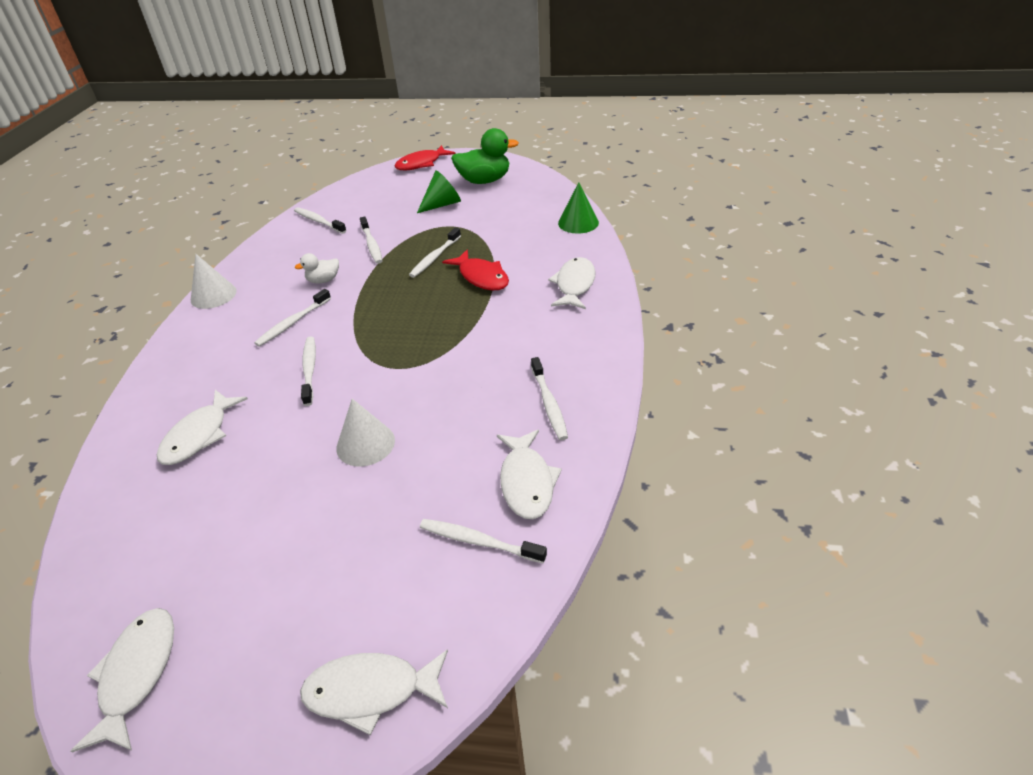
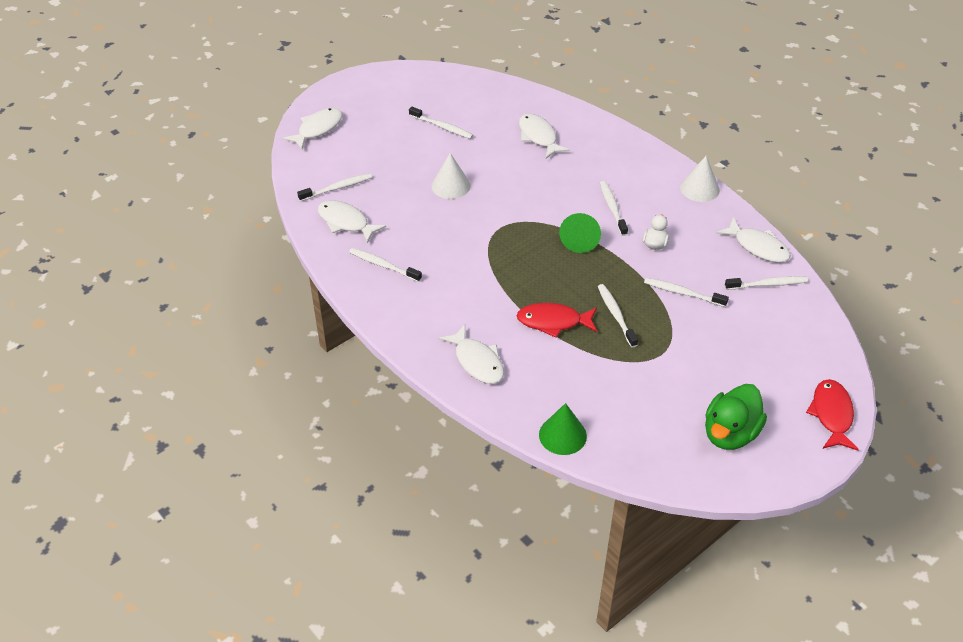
camera: 130 degrees right, 5 degrees up
(137, 673) = (408, 82): white fish -> white fish (758, 247)
(309, 370) = (547, 194): white toothbrush -> white toothbrush (442, 127)
(442, 204) = (710, 374): green cone -> green cone (580, 240)

